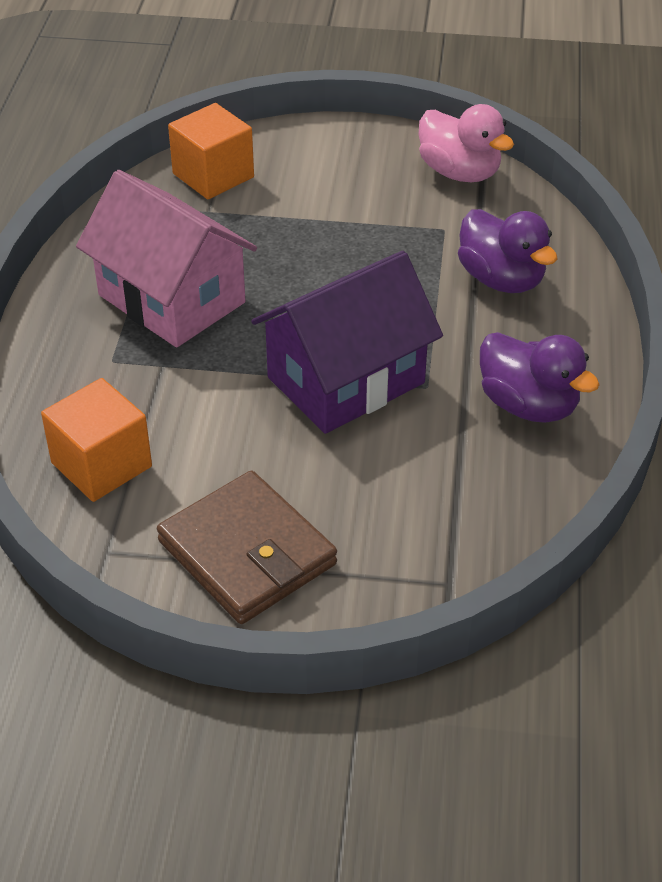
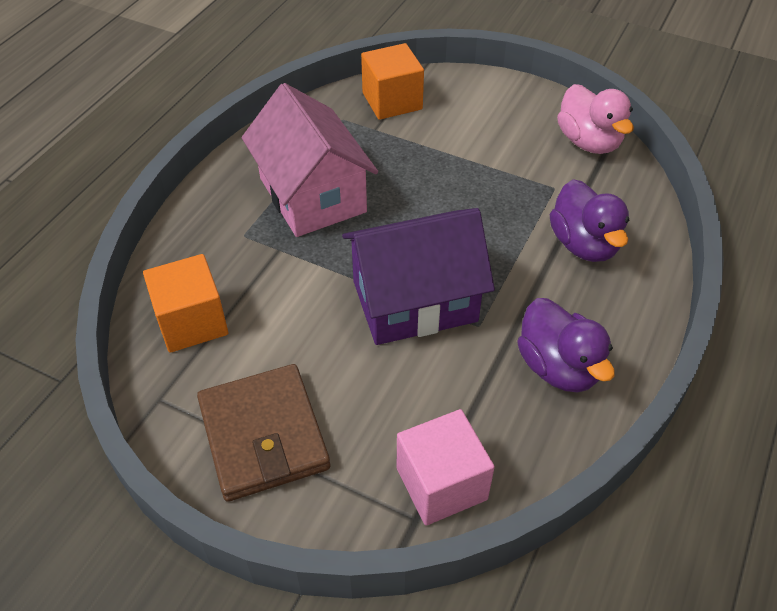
camera: 20 degrees right, 5 degrees up
(460, 544) = (441, 483): none -> pink cube

